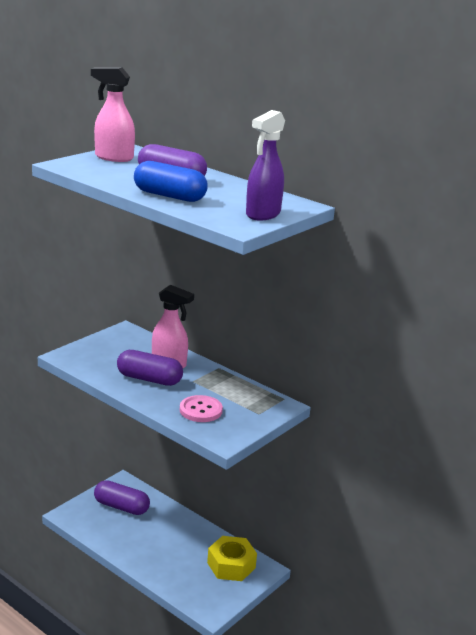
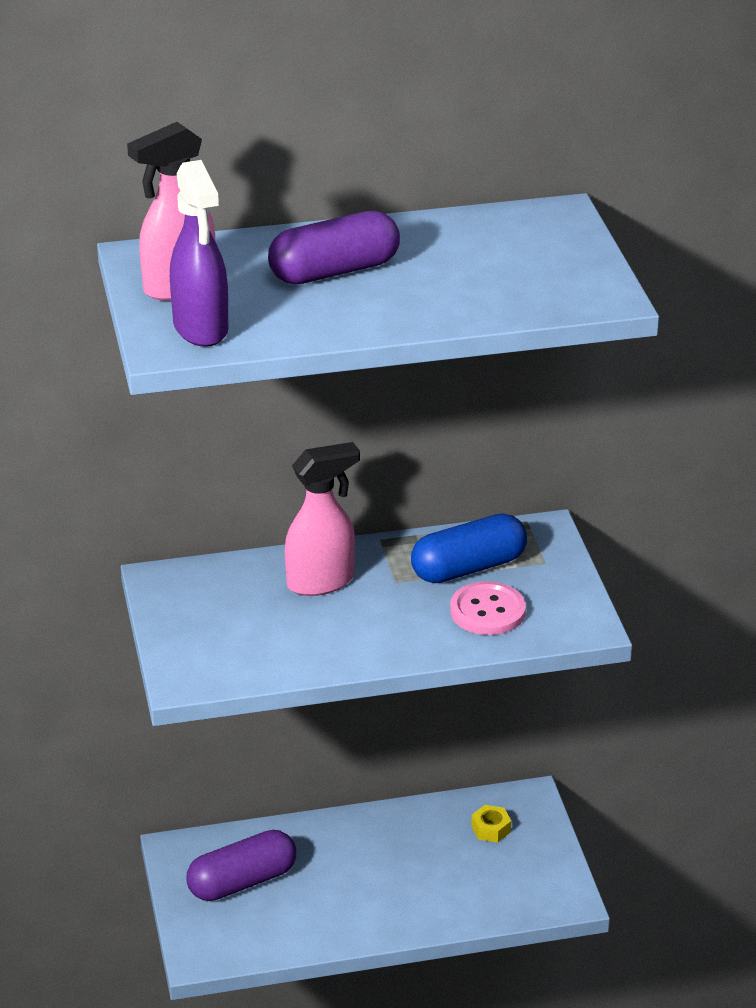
camera: 50 degrees left, 10 degrees up
(149, 379) = (349, 621): purple capsule -> none
(169, 196) = (423, 305): blue capsule -> blue capsule (468, 568)
(231, 565) = (491, 829): yellow nut -> yellow nut, size x0.47
(262, 214) = (571, 260): purple spray bottle -> purple spray bottle (201, 329)

